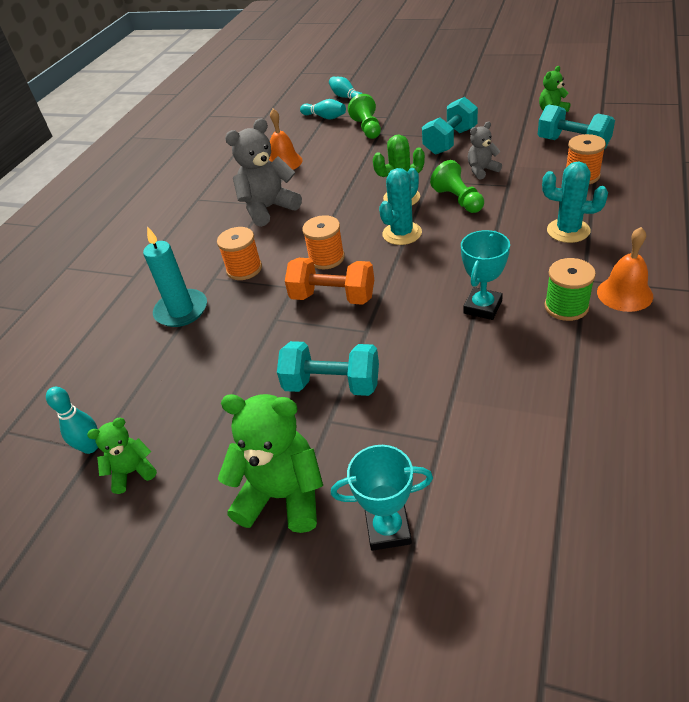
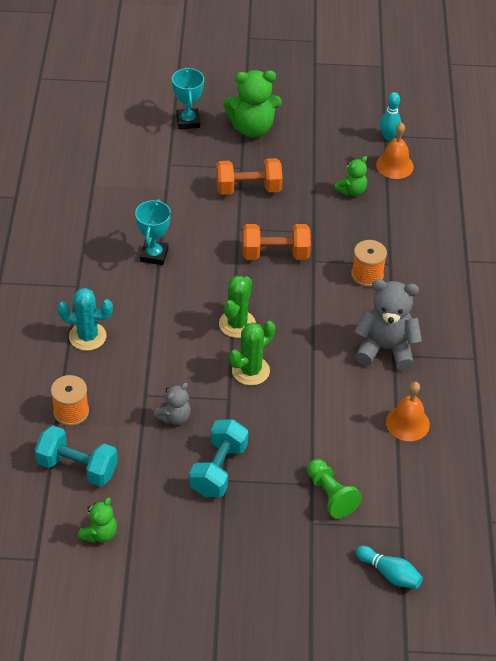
camera: 155 degrees right, 5 degrees up
(132, 472) = (350, 128): green teddy bear -> green teddy bear (351, 190)
(181, 310) = (396, 232): turquoise candle -> none
(268, 208) = (385, 349): grey teddy bear -> grey teddy bear turned 120 degrees counterclockwise
(325, 117) = (400, 521): turquoise bowling pin -> none
(326, 258) = (297, 291): orange spool -> none
(332, 385) = (248, 189): turquoise dumbbell -> orange dumbbell
(388, 529) = (188, 121): turquoise trophy -> turquoise trophy turned 75 degrees counterclockwise
(402, 233) = (237, 324): turquoise cactus -> green cactus
(458, 200) = (192, 371): green pawn -> none
(566, 306) = (92, 260): green spool -> none
(624, 294) = (48, 275): orange bell -> orange bell (394, 165)

